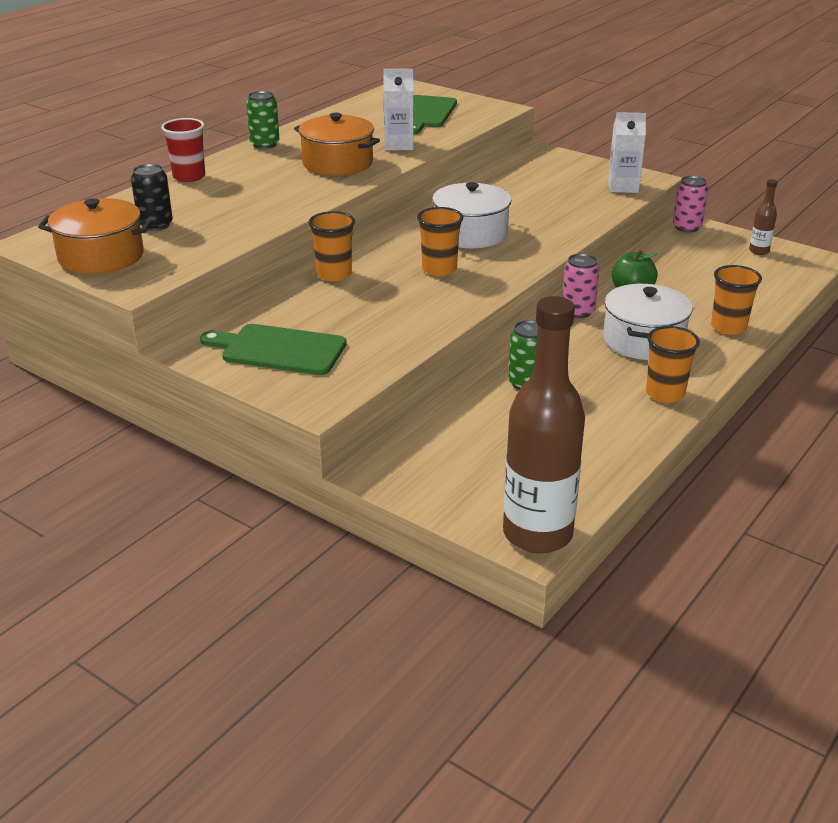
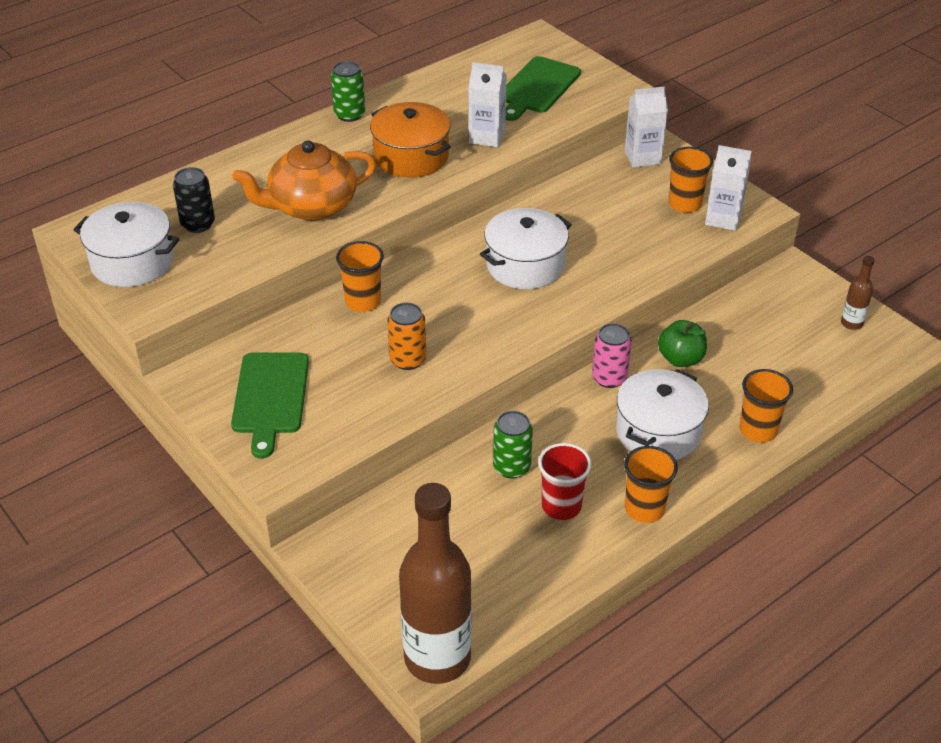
camera: 15 degrees right, 10 degrees up
(101, 256) = (132, 262): orange pot -> white pot
(189, 177) = (255, 155): red cup -> red cup (561, 506)
(261, 202) = (311, 206): none -> orange teapot
(279, 350) = (270, 397): green cutting board -> green cutting board turned 120 degrees counterclockwise
(399, 306) = (408, 360): none -> orange can
(439, 269) = (470, 313): orange cup -> orange cup (685, 204)
(530, 159) = (642, 157): none -> white carton
(687, 227) = (789, 273): pink can -> none

